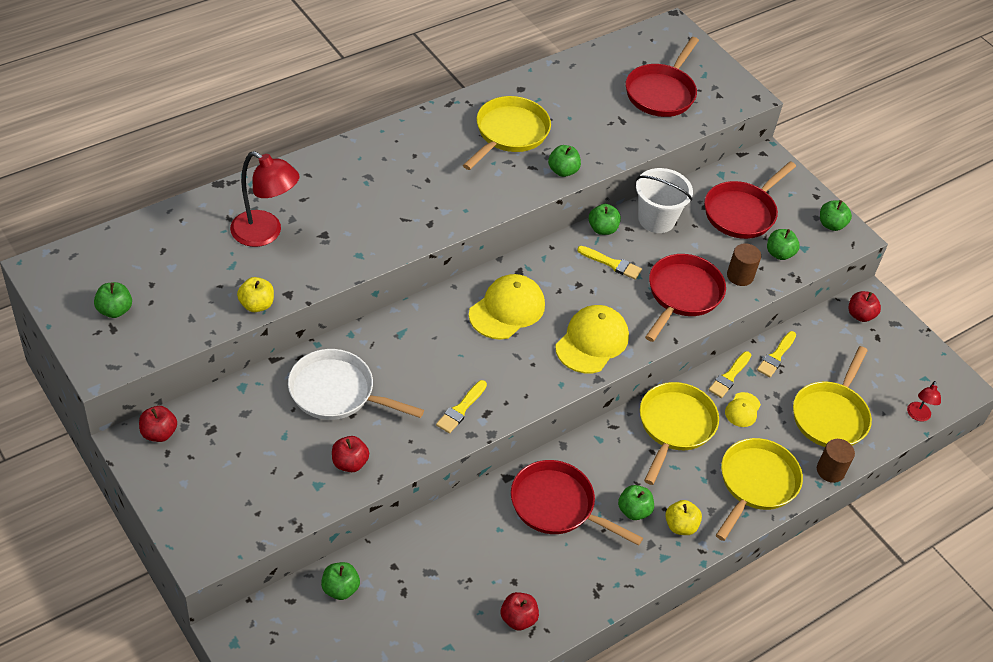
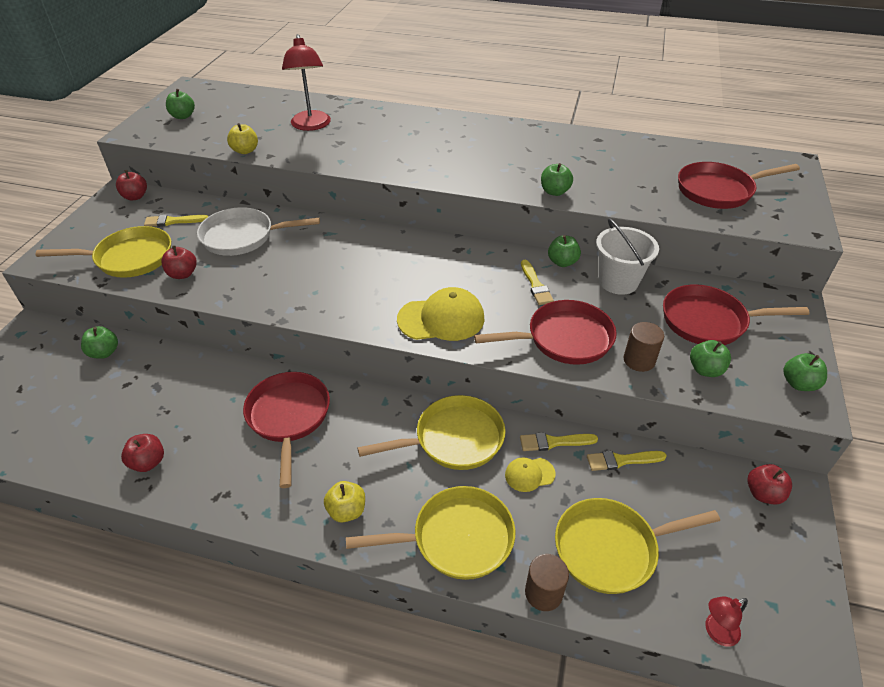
camera: 55 degrees right, 5 degrees down
(337, 392) = (242, 237): white pan -> white pan turned 75 degrees counterclockwise
(461, 409) = (289, 294): yellow brush -> yellow brush (173, 221)
(507, 309) = (414, 263): yellow cap -> none
(509, 133) = (548, 155): yellow pan -> yellow pan (129, 258)
(634, 511) = (331, 468): green apple -> none

